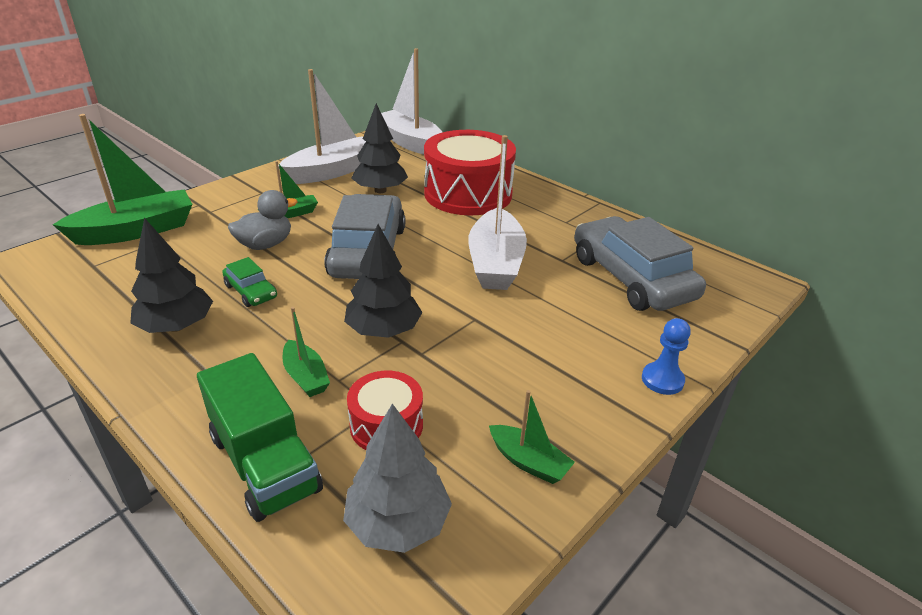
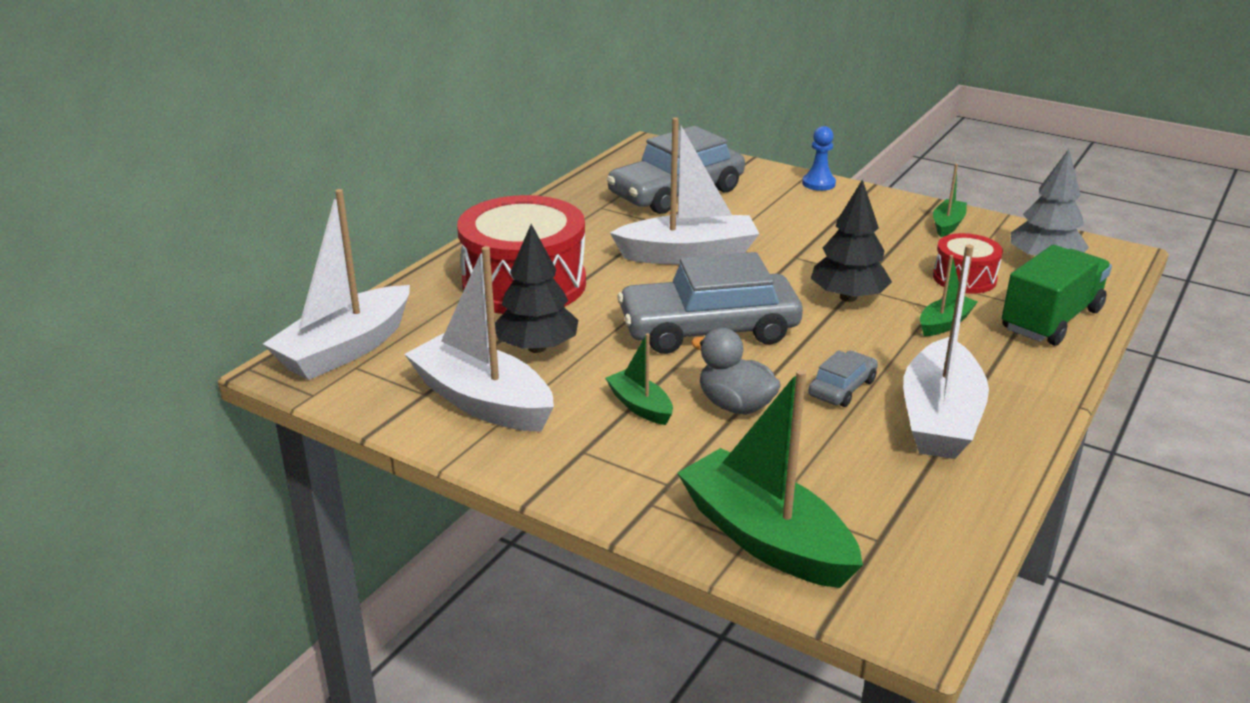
camera: 100 degrees left, 5 degrees down
(176, 326) = (939, 418): black tree -> white boat
(251, 291) = (842, 388): green car -> grey car

